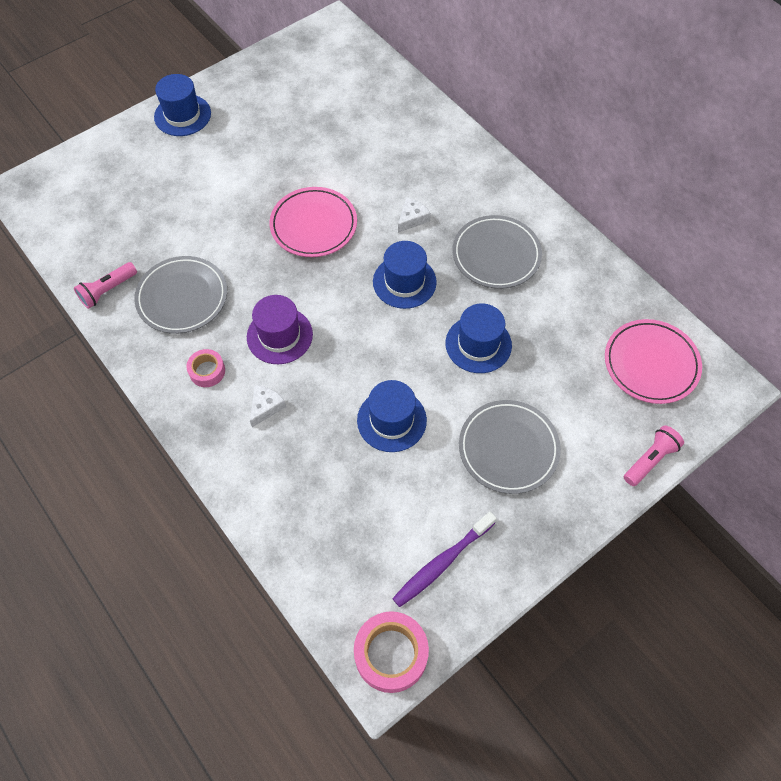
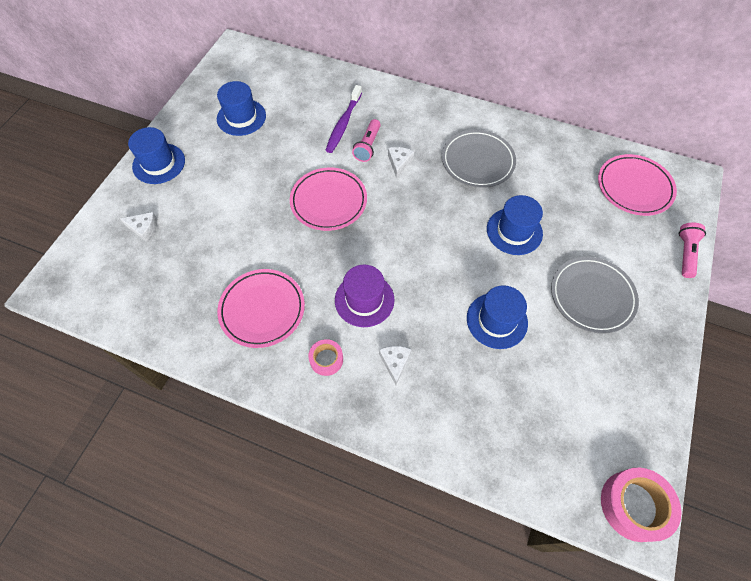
camera: 30 degrees left, 0 degrees up
(107, 290) = (192, 336): pink flashlight -> pink flashlight (368, 146)
(130, 172) = (144, 228): none -> white cheese
(182, 297) = (262, 309): grey plate -> pink plate
(404, 282) = (428, 211): blue hat -> blue hat (241, 117)
(442, 563) = (614, 409): purple toothbrush -> purple toothbrush (343, 124)

